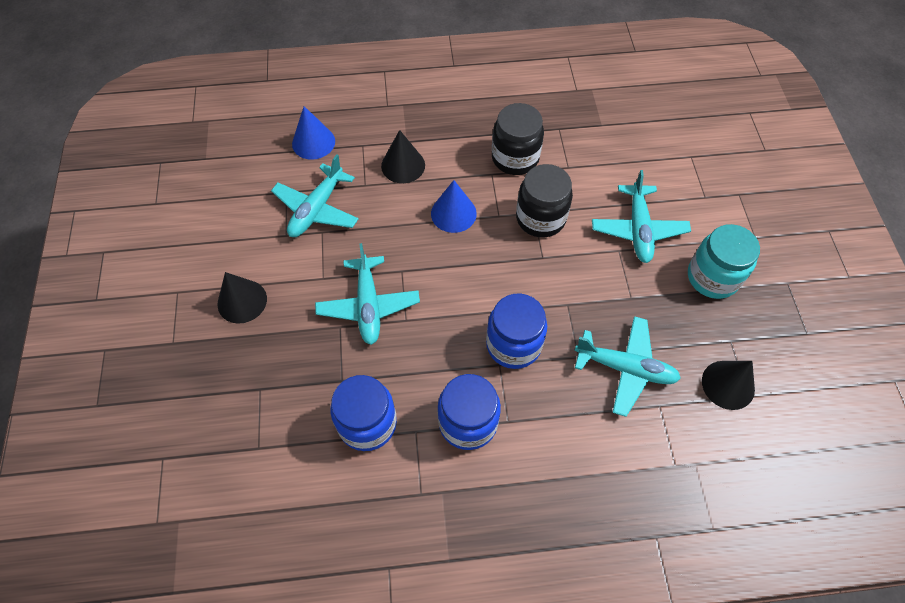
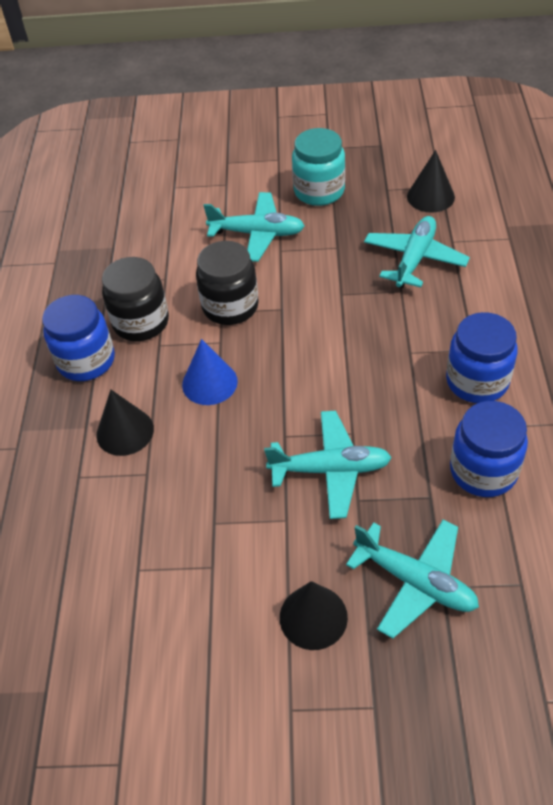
camera: 80 degrees left, 10 degrees down
(313, 142) = (56, 537): blue cone -> none
(317, 209) = (175, 529): turquoise plane -> turquoise plane (415, 582)
(513, 344) = (387, 339): blue jar -> blue jar (86, 361)

